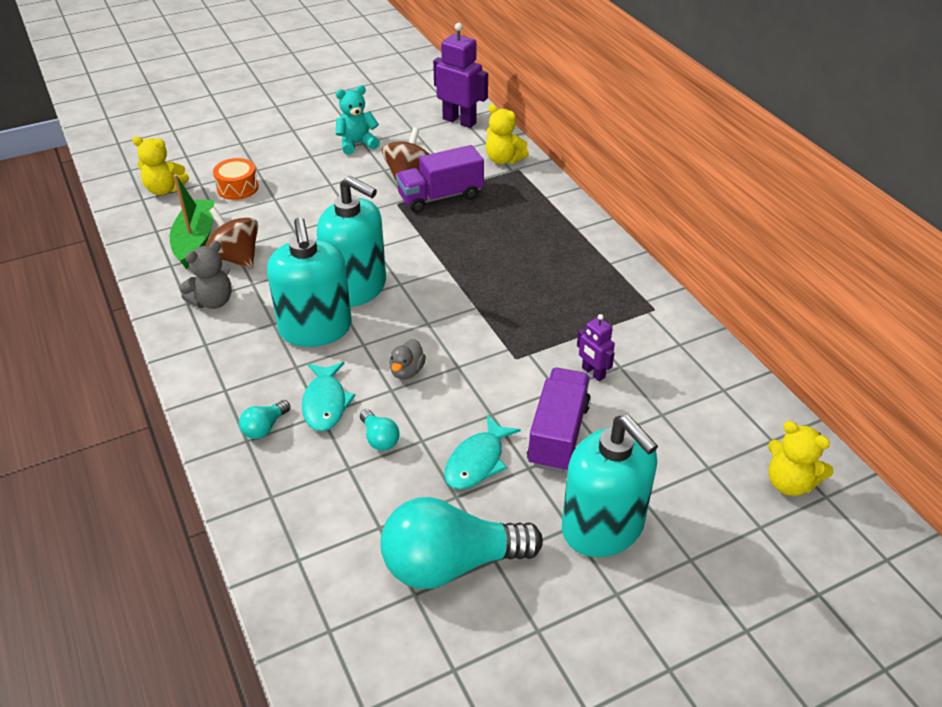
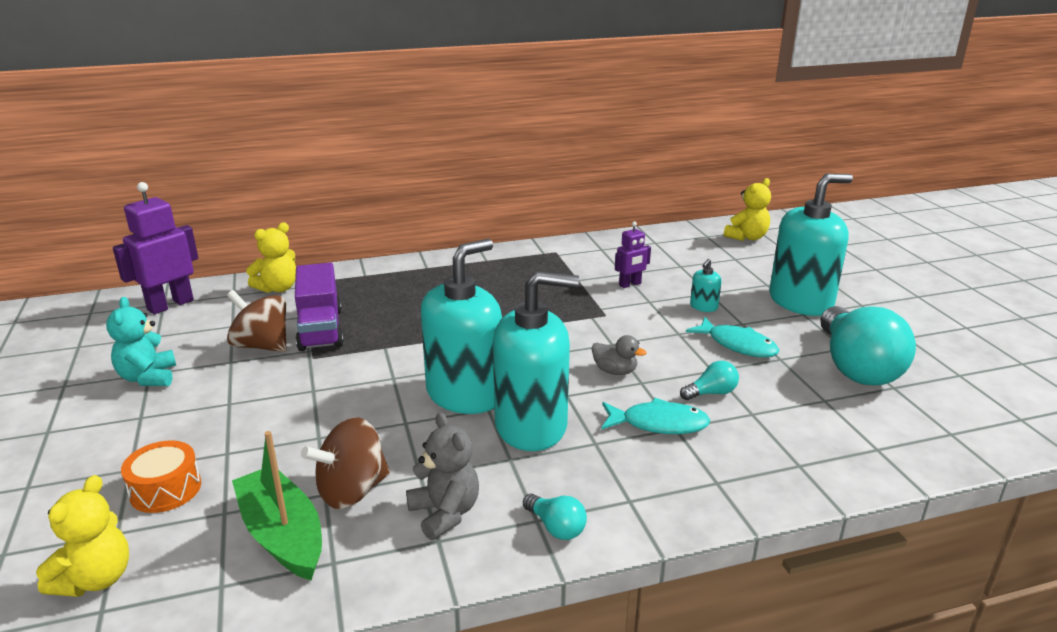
camera: 80 degrees left, 15 degrees down
(195, 240) = (282, 534): green boat -> green boat turned 45 degrees clockwise
(264, 428) = (696, 468): turquoise light bulb -> turquoise light bulb (556, 527)
(558, 434) = (703, 307): purple truck -> turquoise soap dispenser

